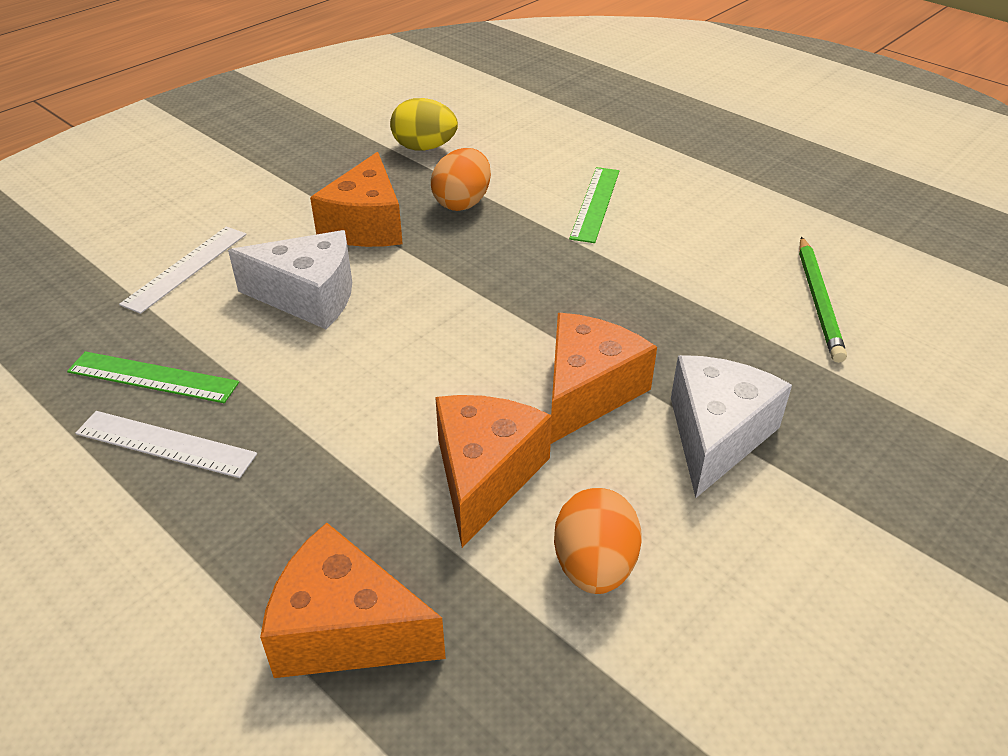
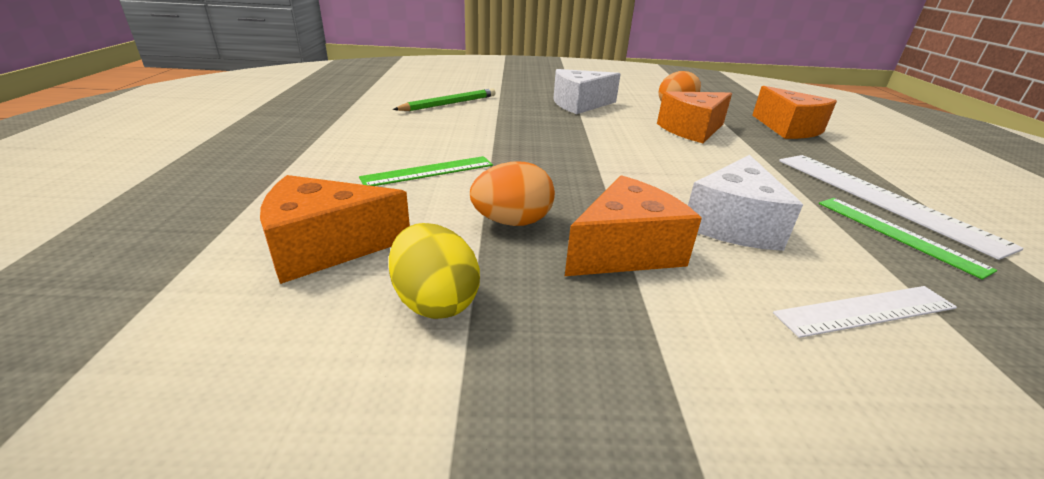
camera: 135 degrees left, 10 degrees down
(165, 444) = (881, 199): white ruler -> white ruler, size x1.61
(309, 297) = (732, 224): white cheese -> white cheese turned 120 degrees counterclockwise
(588, 391) = (608, 127): orange cheese -> orange cheese (326, 247)

